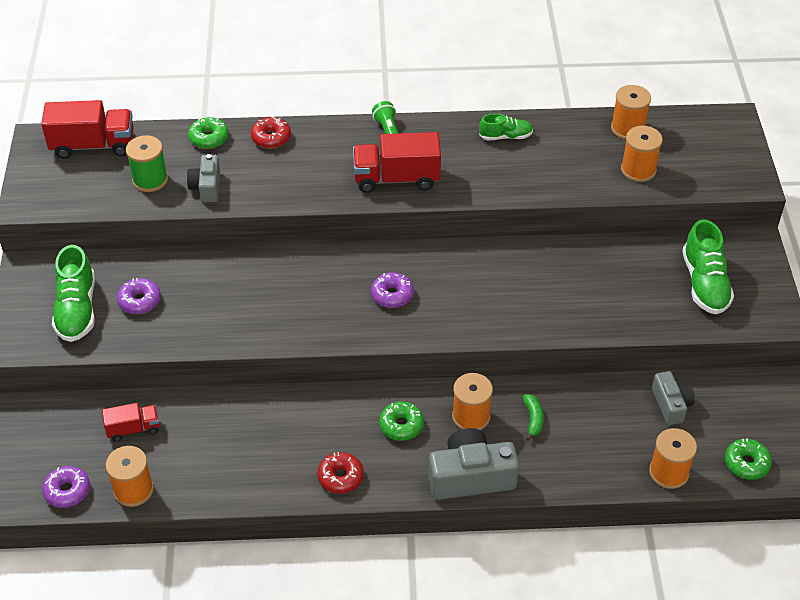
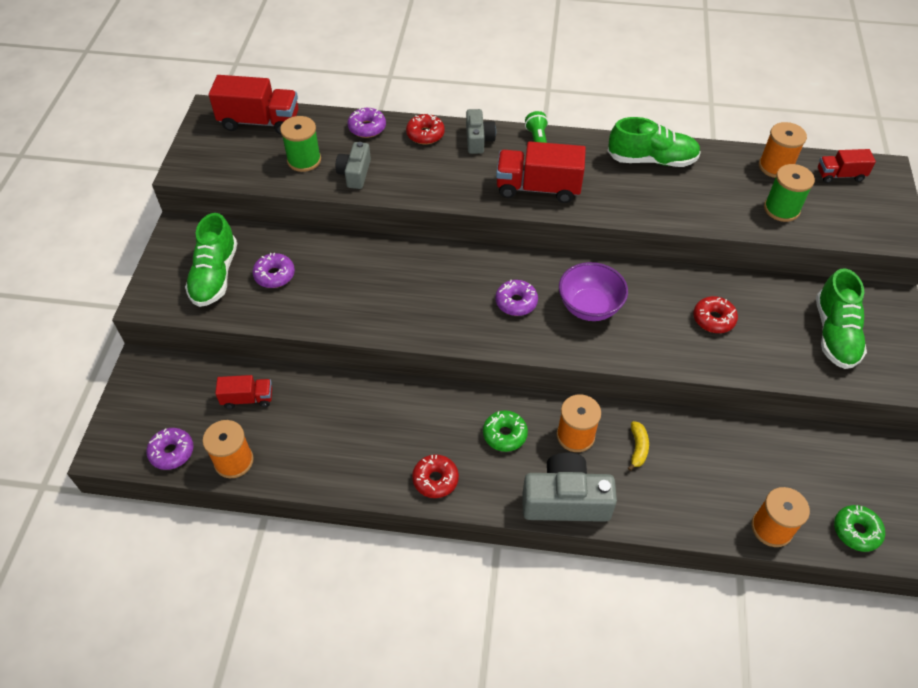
camera: 10 degrees right, 5 degrees up
(209, 138) = (367, 128): green donut -> purple donut
(465, 290) = (589, 307): none -> purple bowl
(505, 136) = (652, 160): green shoe -> green shoe, size x1.70
(533, 419) = (638, 448): green banana -> yellow banana
(588, 285) = (713, 319): none -> red donut
(638, 170) = (781, 209): orange spool -> green spool
(671, 405) = (782, 454): grey camera -> grey camera (478, 140)
(691, 129) = (840, 175): none -> red truck

